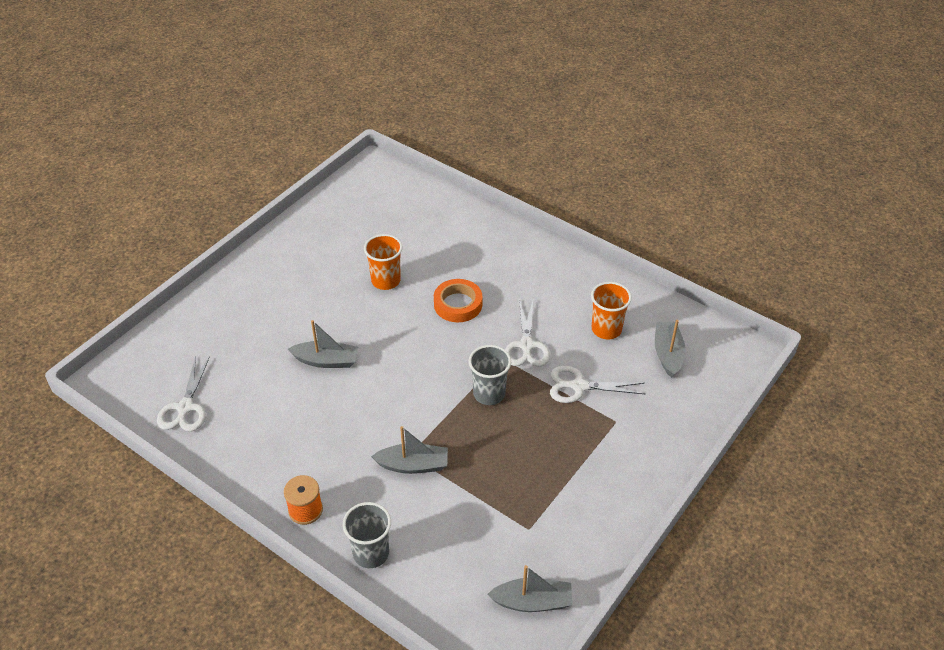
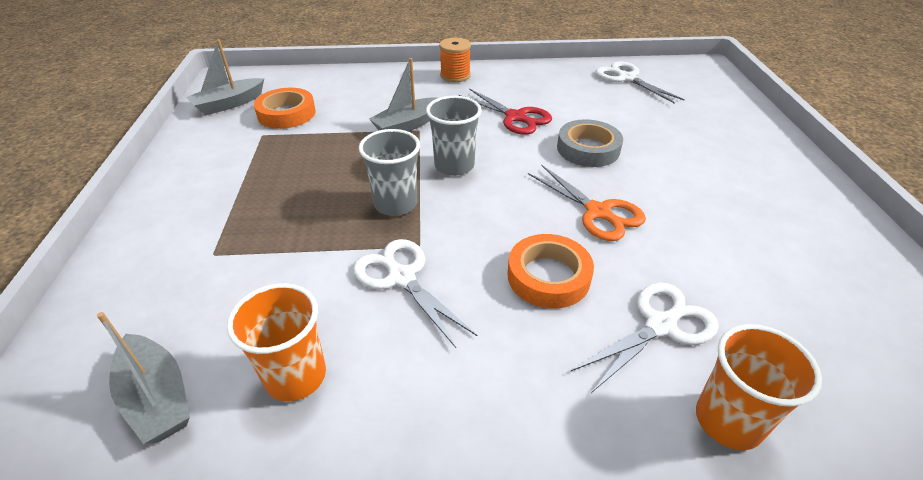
camera: 140 degrees right, 5 degrees down
(326, 361) = (588, 149): grey boat -> grey tape
(329, 421) = (515, 117): none -> red scissors
(371, 553) = (381, 78): grey cup -> grey cup (454, 166)
(386, 280) = (670, 251): orange cup -> orange cup (728, 421)
(387, 318) = (598, 212): none -> orange scissors
(492, 548) = (286, 113): none -> orange tape
(579, 386) = (288, 267): white scissors -> white scissors (660, 326)

